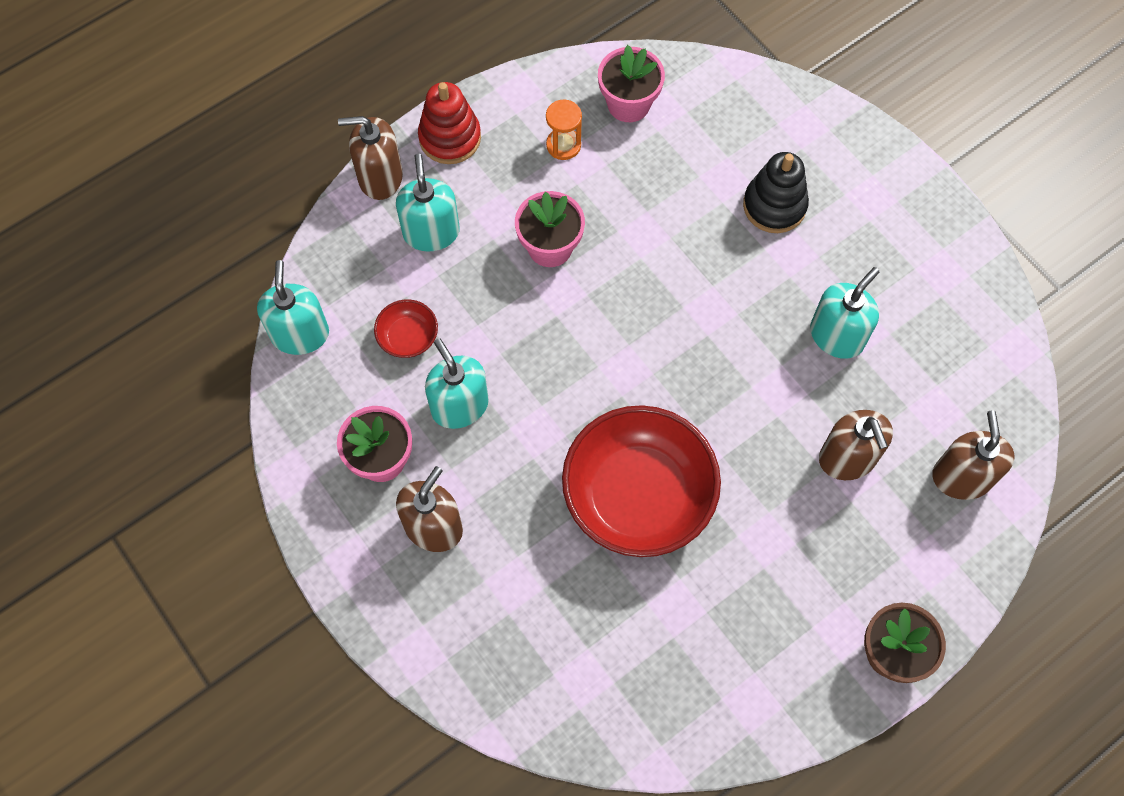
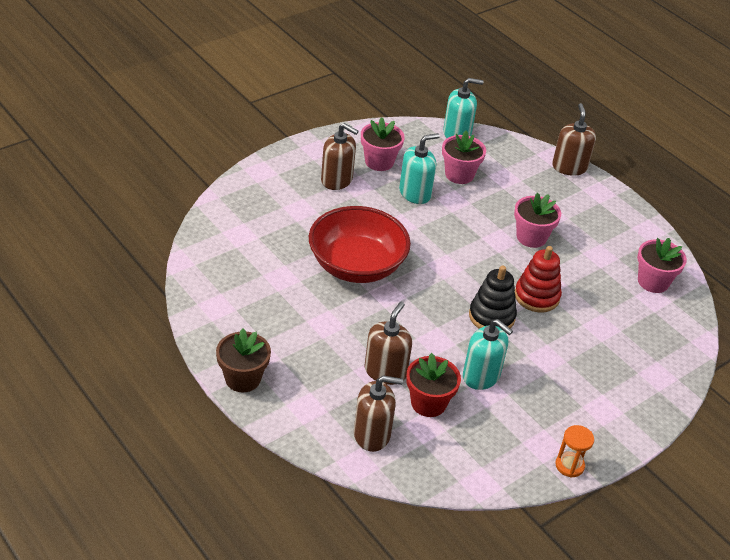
camera: 85 degrees right, 25 degrees down
(408, 337) = (459, 174): red bowl -> pink flower pot
(431, 232) = (533, 186): turquoise soap dispenser -> none
(450, 138) = (605, 197): red stacking toy -> red stacking toy (536, 296)
(563, 145) = (611, 248): orange hourglass -> orange hourglass (569, 465)
(774, 206) = (584, 352): black stacking toy -> black stacking toy (491, 316)
(847, 458) = (385, 371): brown soap dispenser -> brown soap dispenser turned 135 degrees clockwise
(895, 404) = (428, 403): none -> red flower pot

